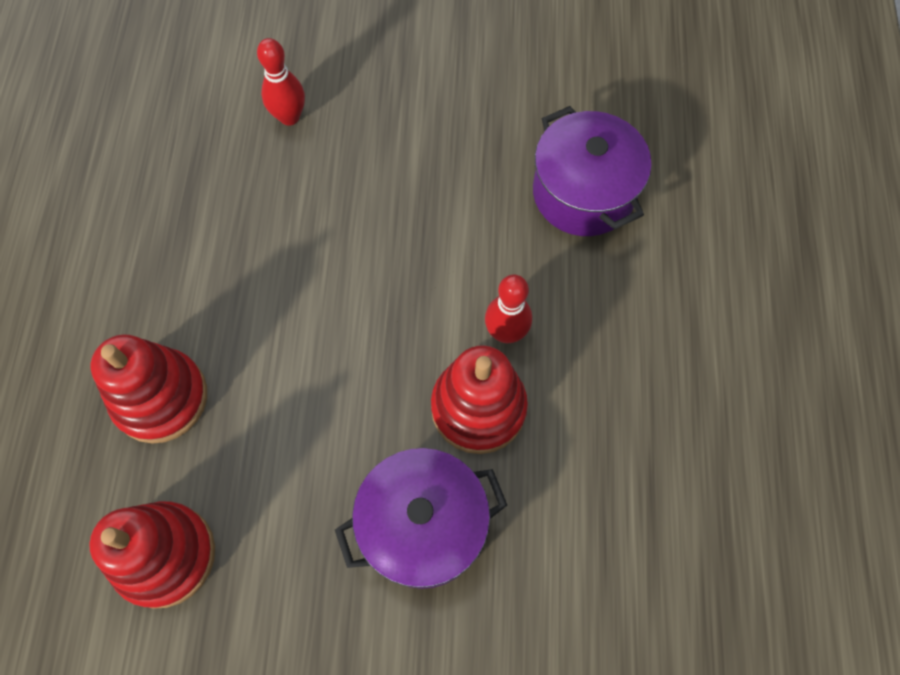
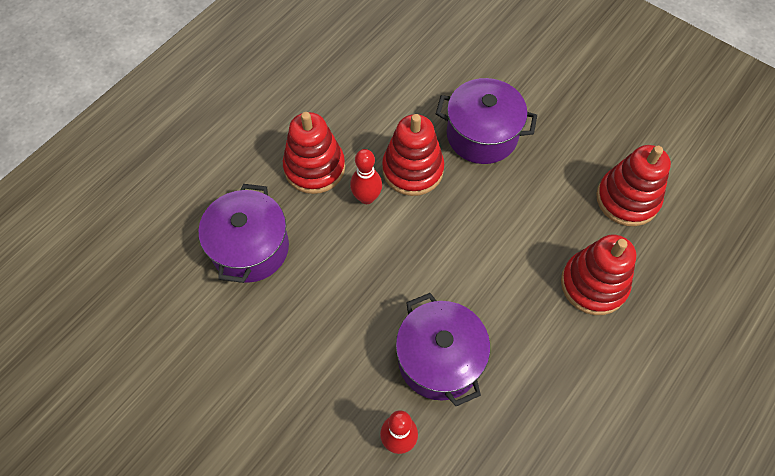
camera: 145 degrees left, 5 degrees down
(295, 207) = (439, 359): none -> purple pot
(599, 329) = (314, 168): none -> red stacking toy

